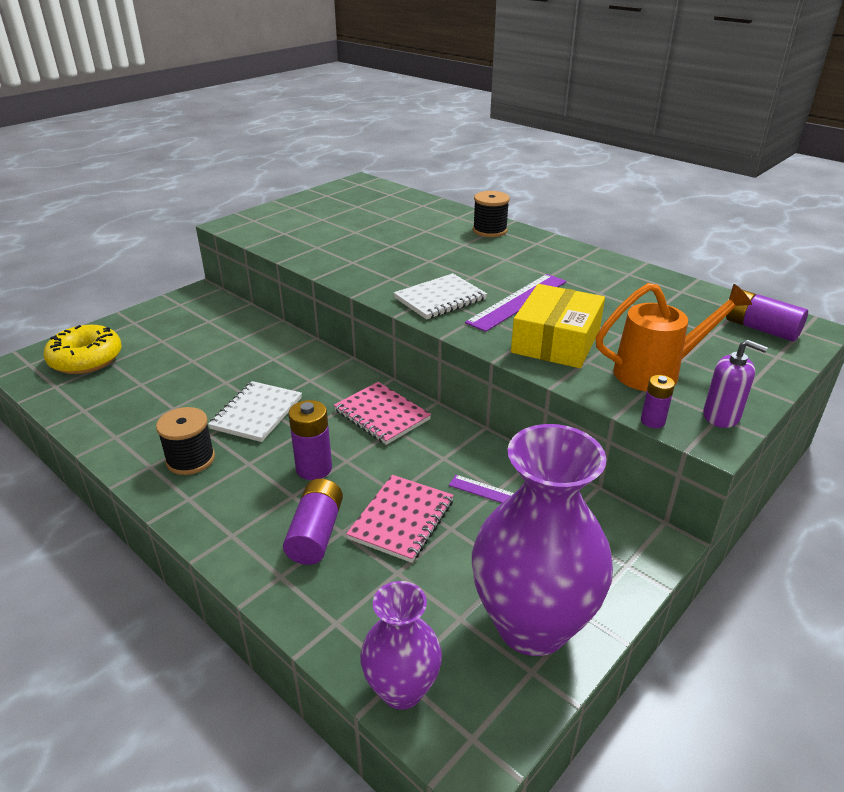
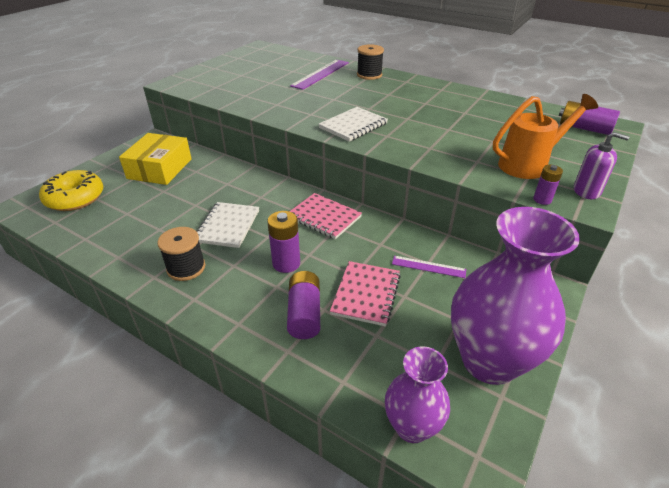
camera: 10 degrees left, 5 degrees up
(518, 302) = (410, 123): purple ruler -> purple ruler (320, 74)
(556, 341) = (449, 149): yellow box -> yellow box (160, 168)

